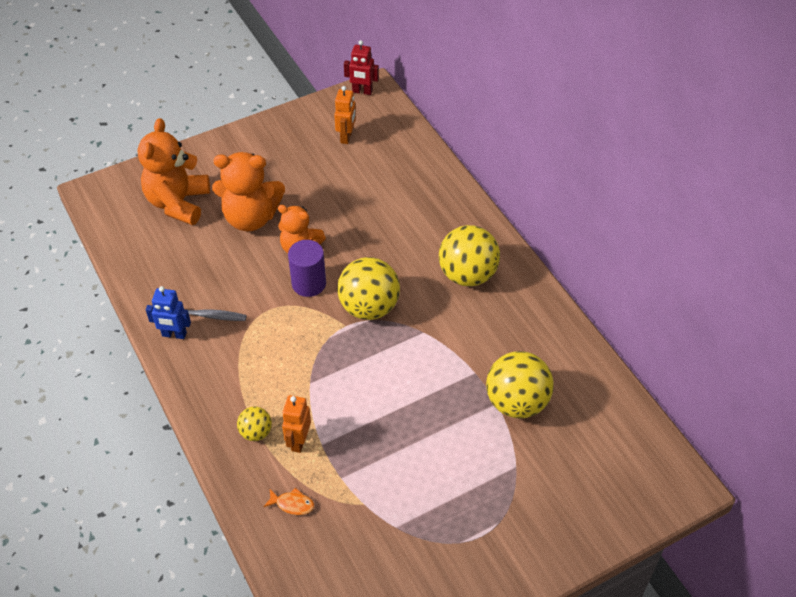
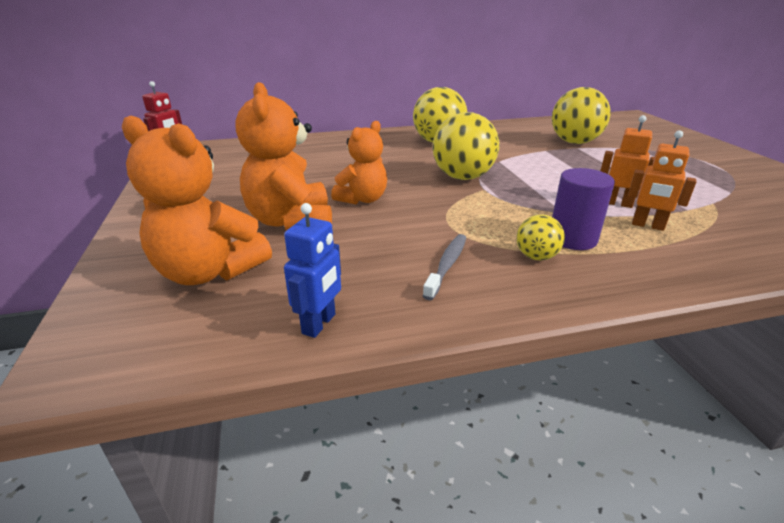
camera: 75 degrees left, 20 degrees down
(174, 334) = (476, 297): blue robot -> blue robot (319, 324)
(251, 218) = (291, 222): orange teddy bear -> orange teddy bear turned 150 degrees clockwise
(256, 432) = (644, 249): yellow ball -> yellow ball (536, 257)
(292, 504) = (740, 237): orange fish -> none
(309, 283) = (419, 200): purple cylinder -> purple cylinder (572, 239)
(346, 137) = (224, 165): orange robot -> orange robot (617, 203)

